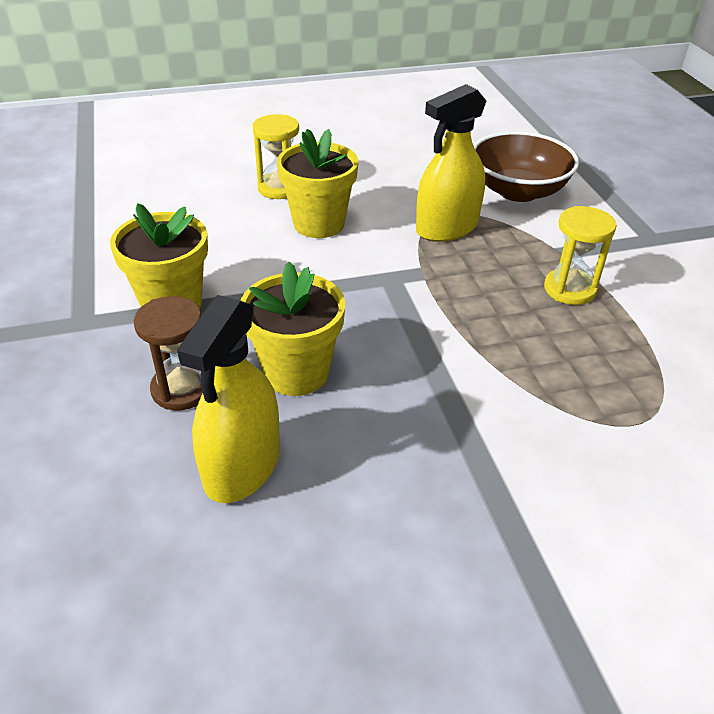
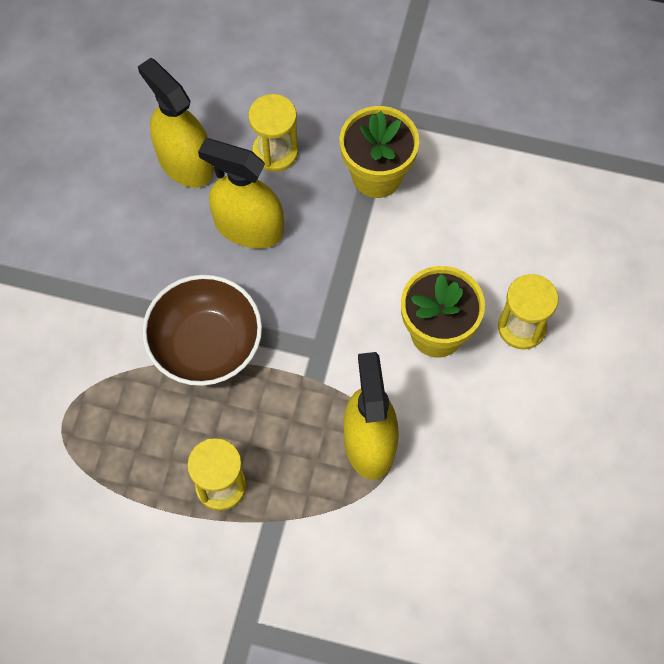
camera: 120 degrees right, 25 degrees up
(182, 389) = (275, 152): brown hourglass -> yellow hourglass
(296, 373) = (248, 227): yellow flower pot -> yellow spray bottle
(518, 191) = (397, 559): brown bowl -> brown bowl (206, 345)

